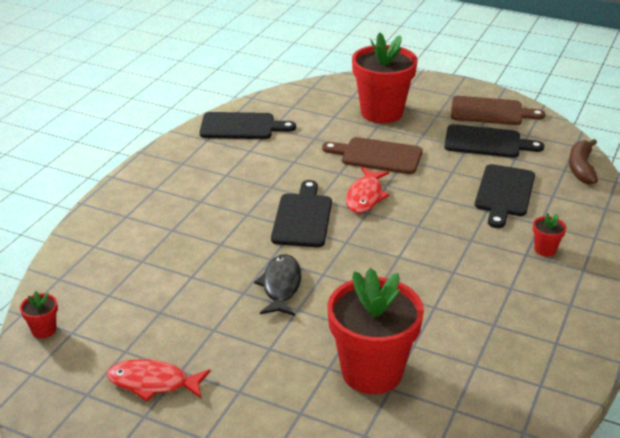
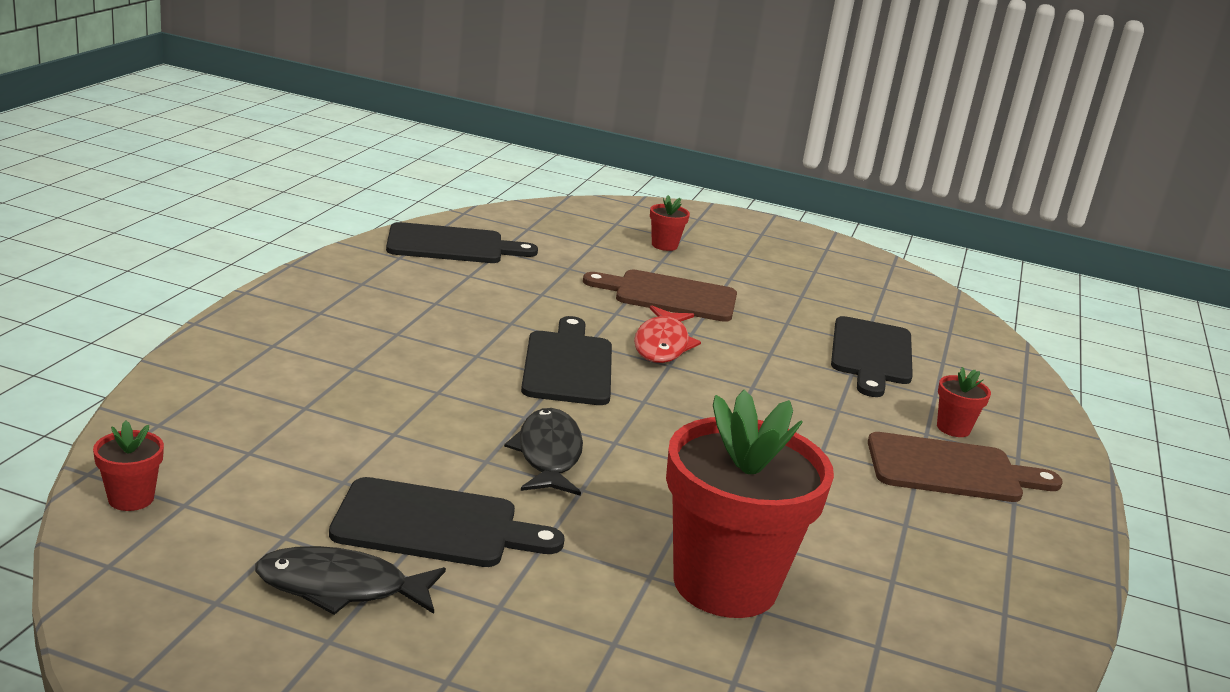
camera: 10 degrees left, 10 degrees down
(153, 383) = (340, 587): red fish -> black fish
(381, 112) = (664, 245): red flower pot -> red flower pot, size x0.41
(486, 142) = (828, 291): black cutting board -> black cutting board (434, 525)
(490, 112) = (823, 257): brown cutting board -> brown cutting board (951, 470)
(581, 168) = (973, 331): brown banana -> none

